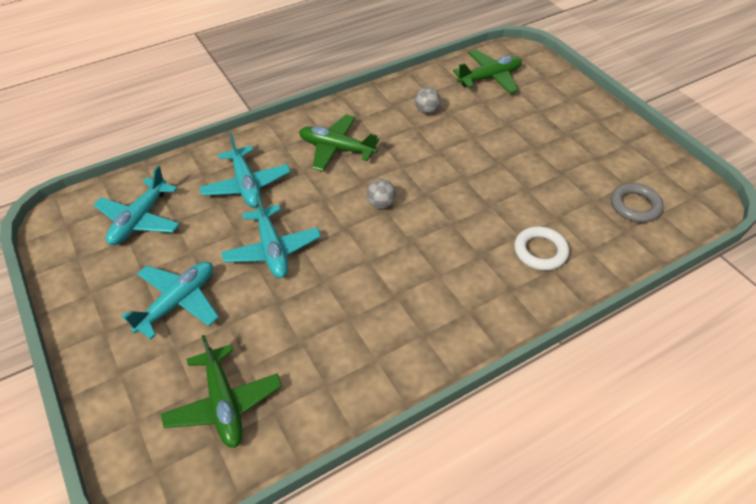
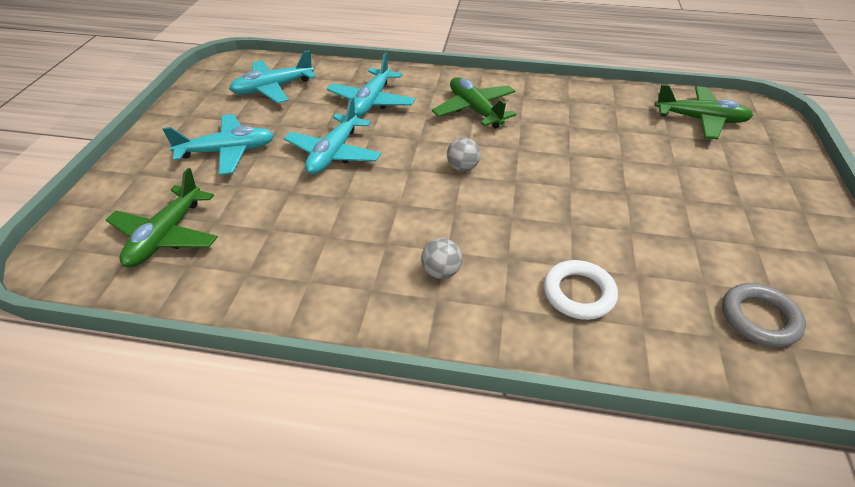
camera: 40 degrees right, 5 degrees down
(426, 111) = (596, 118): grey ball -> grey ball (441, 272)

